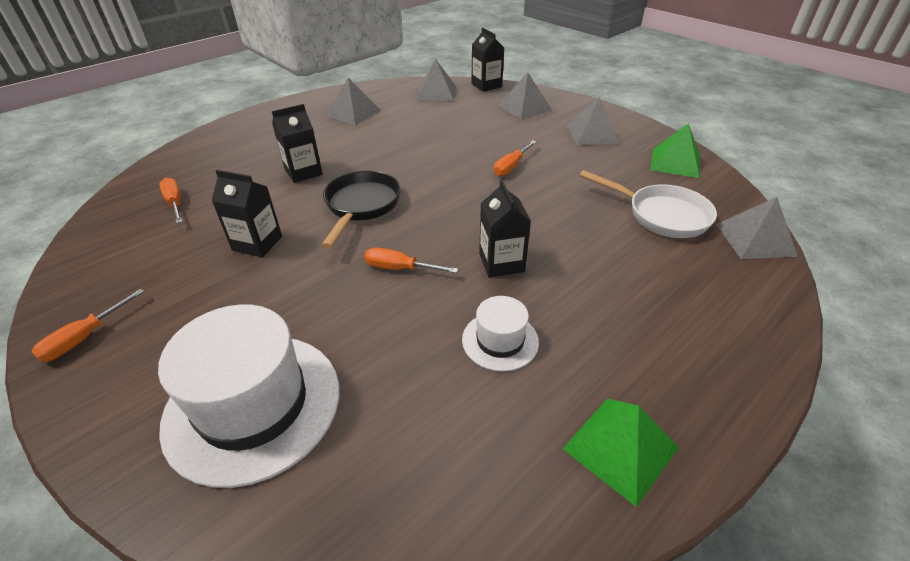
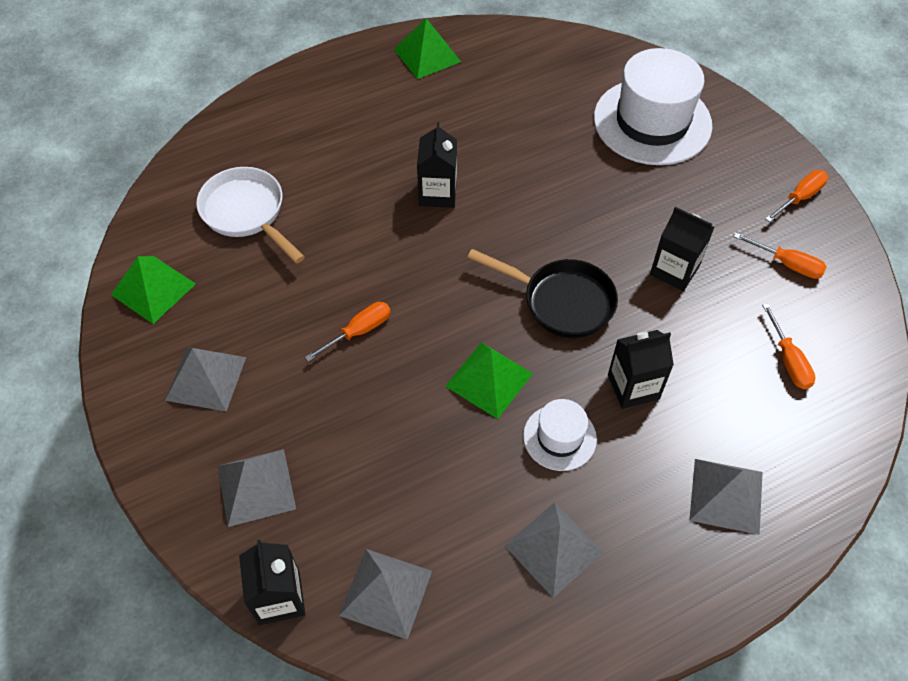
camera: 165 degrees left, 15 degrees up
(361, 206) = (561, 301): black pan -> black pan turned 90 degrees counterclockwise
(400, 268) = (533, 207): orange screwdriver -> orange screwdriver (787, 264)
(408, 160) = (489, 379): none -> green pyramid
(500, 340) = (470, 127): white hat -> white hat (559, 437)
(755, 239) = (189, 166): grey pyramid -> grey pyramid (726, 495)

